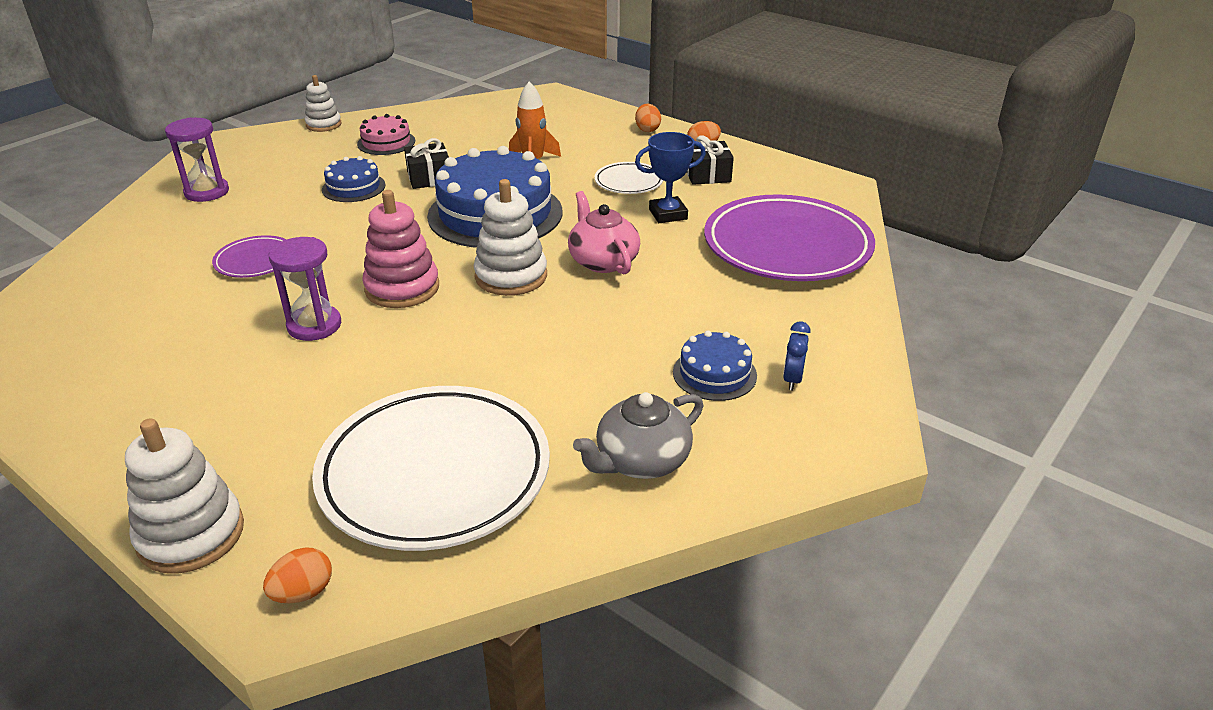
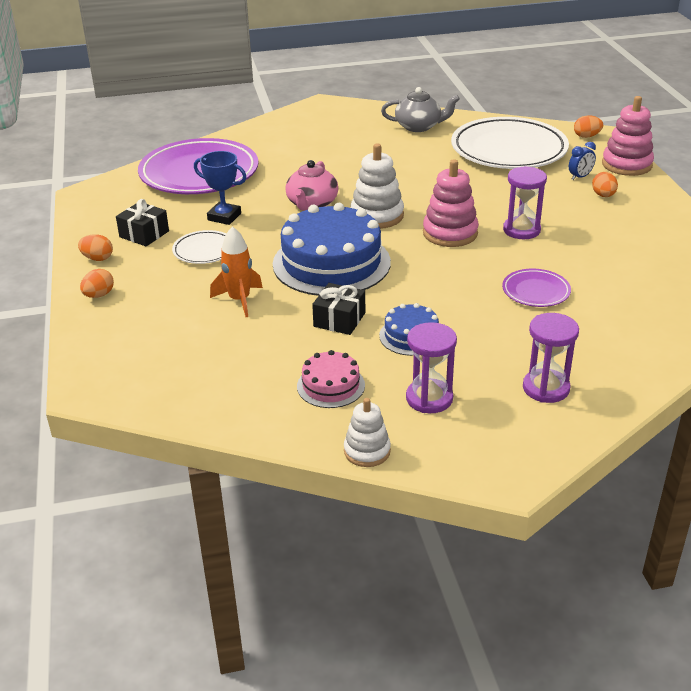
camera: 140 degrees left, 0 degrees up
(191, 534) = (626, 165): white stacking toy -> pink stacking toy
(216, 434) = (603, 195): none -> orange egg
(302, 158) = (429, 398): none -> purple hourglass
(714, 374) = (343, 139): blue cake -> none
(792, 379) = (314, 127): blue clock -> blue clock (580, 177)

